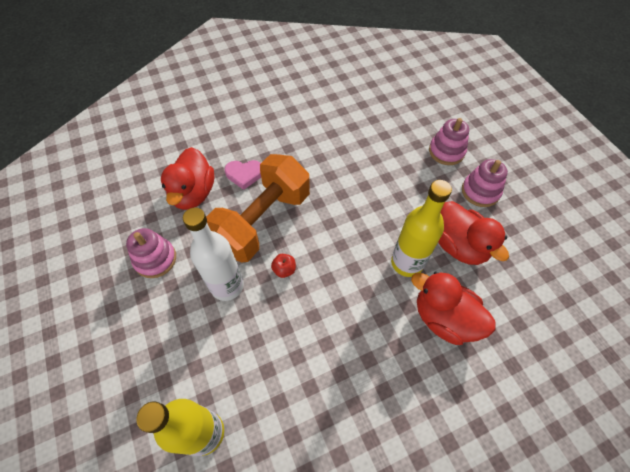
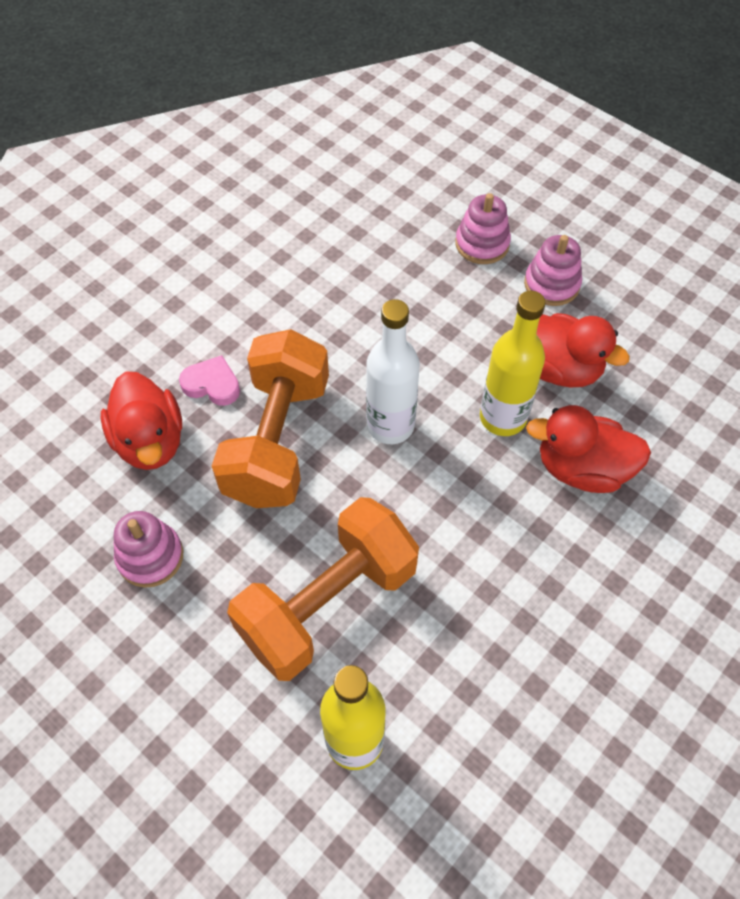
camera: 25 degrees left, 0 degrees up
(227, 286) = (277, 548): white bottle -> white bottle (390, 425)
(237, 334) = (327, 603): none -> orange dumbbell
(244, 175) = (212, 384): pink heart -> pink heart turned 135 degrees counterclockwise
(284, 270) = (345, 494): red apple -> none

